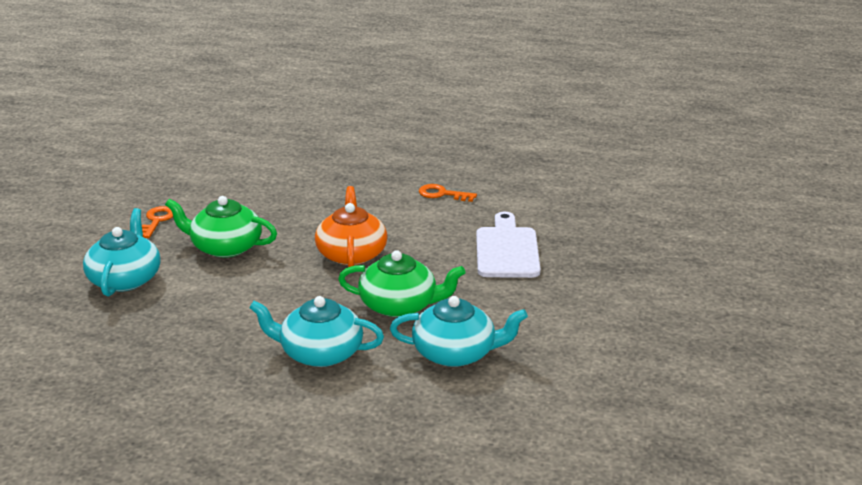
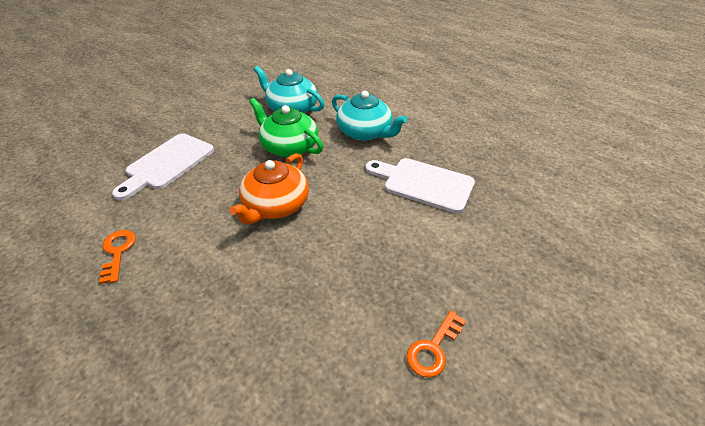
camera: 150 degrees left, 15 degrees up
(125, 279) = (484, 253): turquoise teapot -> none
(208, 316) = (423, 184): none -> white cutting board
(225, 247) = (376, 261): green teapot -> none
(442, 194) = (117, 252): orange key -> orange key turned 150 degrees counterclockwise

